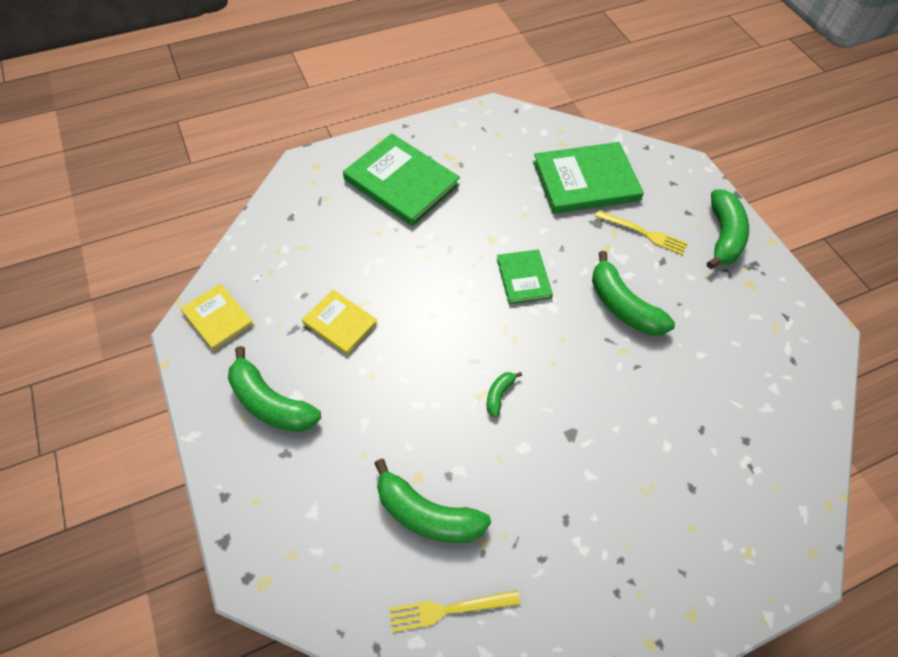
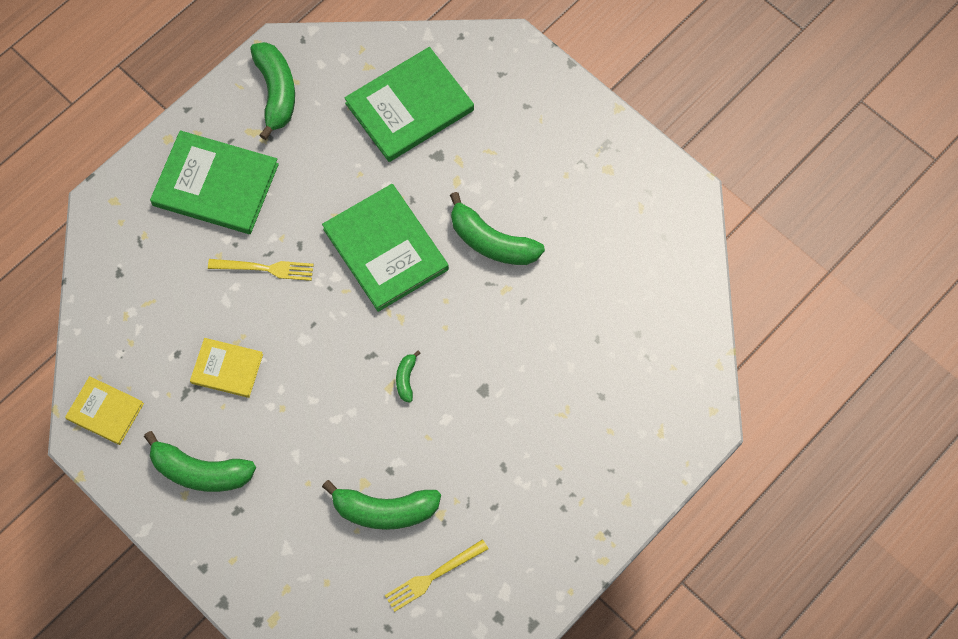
camera: 20 degrees left, 10 degrees up
(523, 278) = (386, 249): green book -> green book, size x1.79
(643, 233) = (488, 149): yellow fork -> yellow fork (265, 269)
(723, 236) = (568, 121): green banana -> green banana (276, 92)

